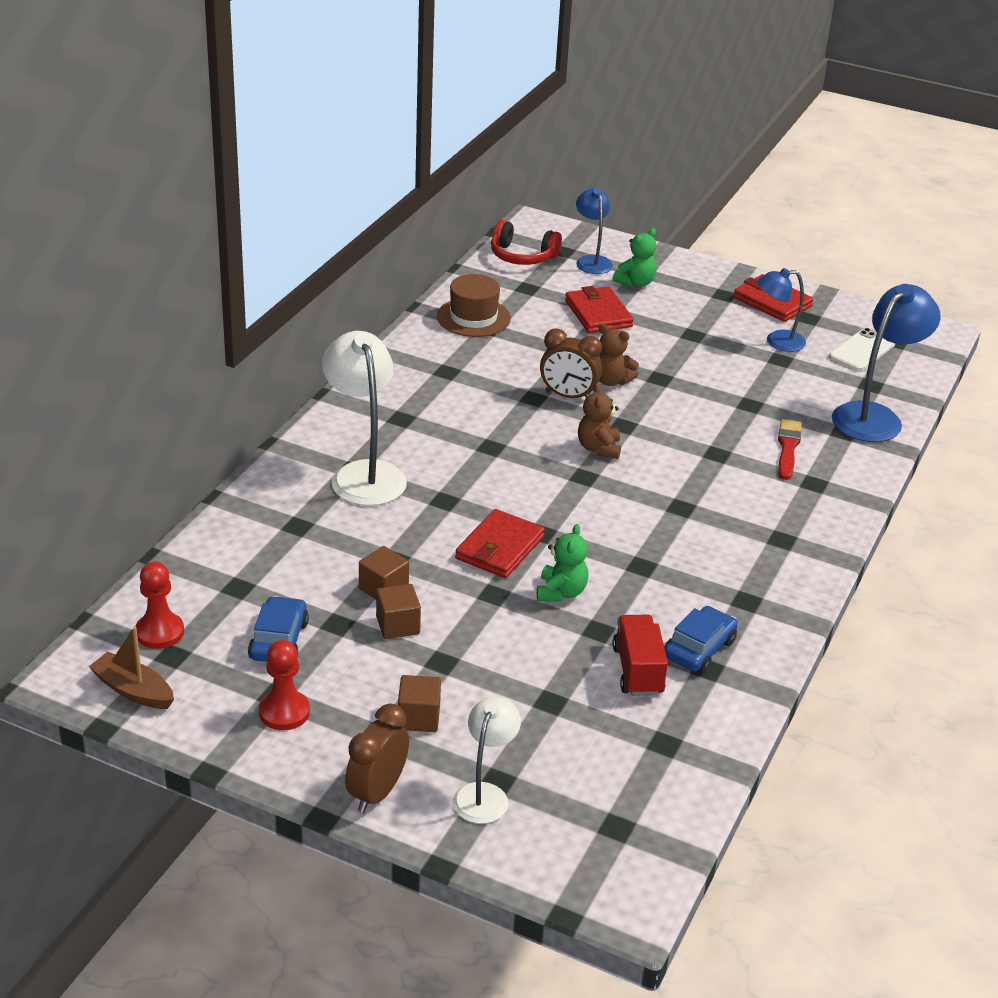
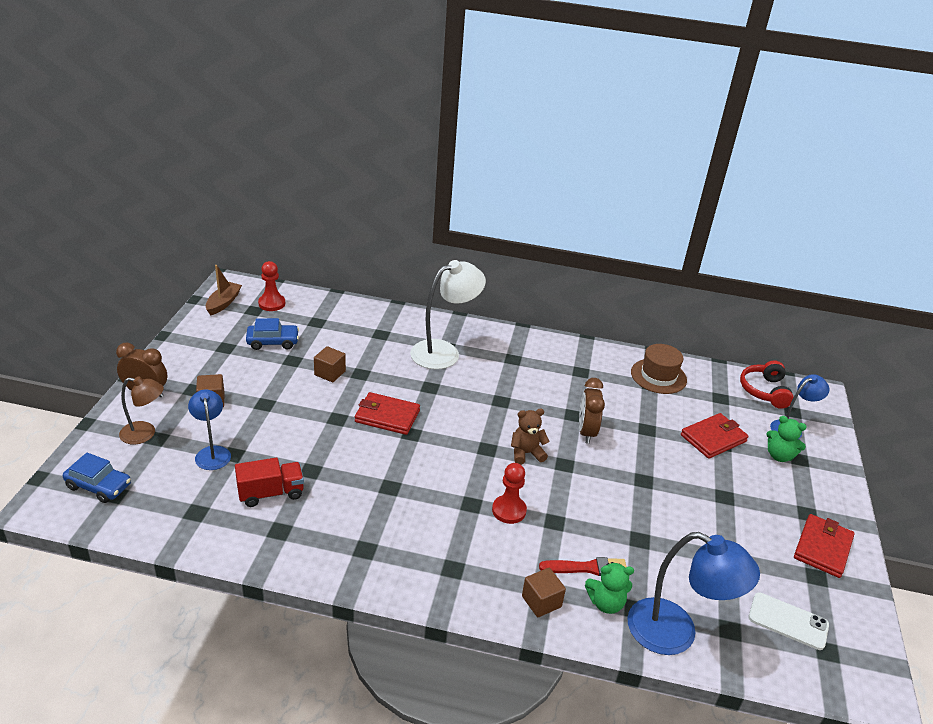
camera: 75 degrees right, 0 degrees up
(284, 712) = (211, 352): red pawn -> red pawn (509, 510)
(398, 625) = (296, 383): brown cube -> brown cube (541, 601)
(484, 794) = (145, 434): white lamp -> brown lamp
(561, 592) = (347, 449): green teddy bear -> green teddy bear (606, 603)
(611, 381) = (621, 453): brown teddy bear -> none
(699, 649) = (301, 524): blue car -> blue car (99, 486)
(777, 341) = (755, 554): blue lamp -> blue lamp (212, 453)

